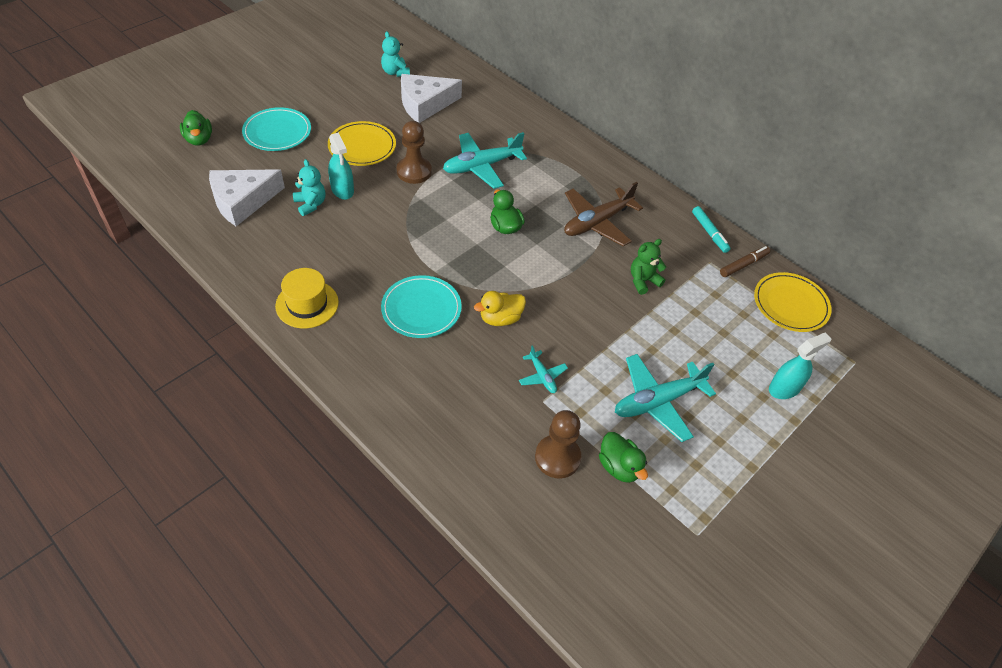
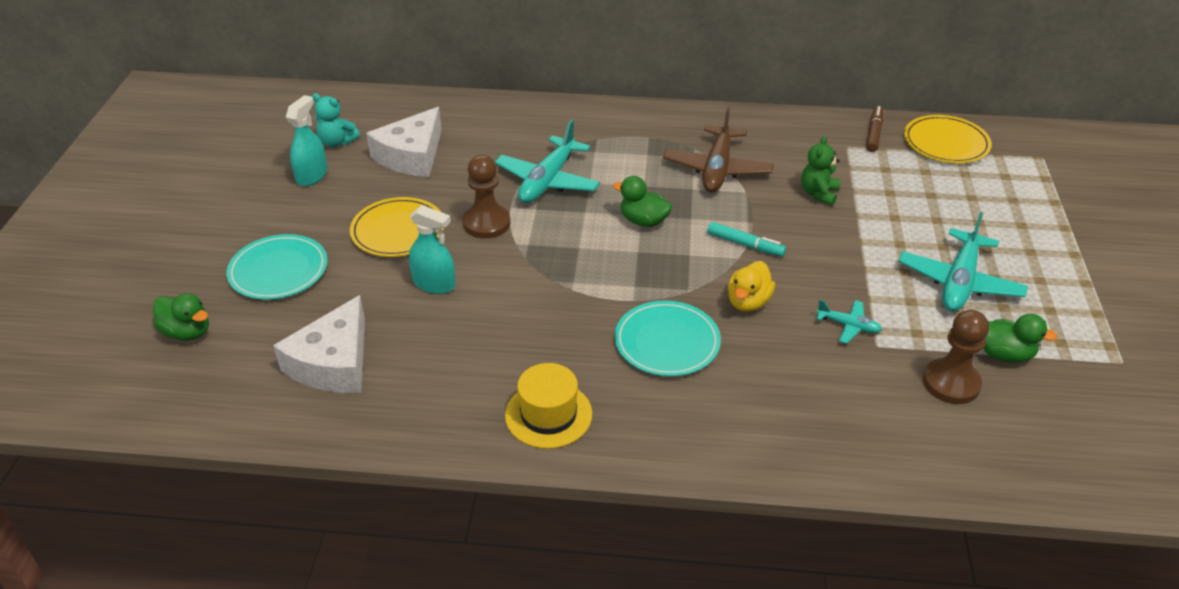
camera: 35 degrees left, 10 degrees down
(310, 204) = (418, 318): turquoise teddy bear -> none
(709, 233) = (815, 124): turquoise marker -> turquoise marker (745, 245)
(784, 388) = (1026, 208): turquoise spray bottle -> turquoise spray bottle (312, 176)

